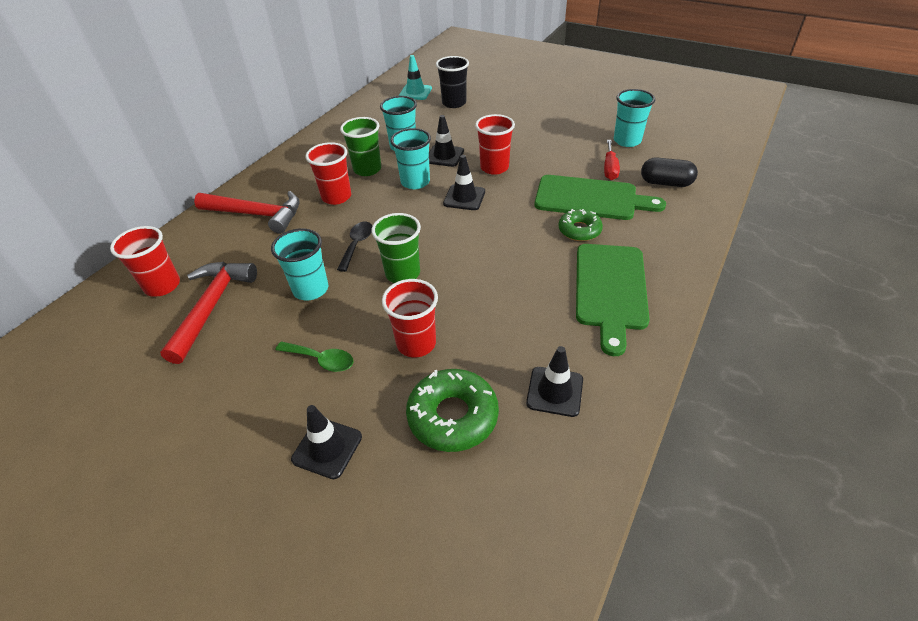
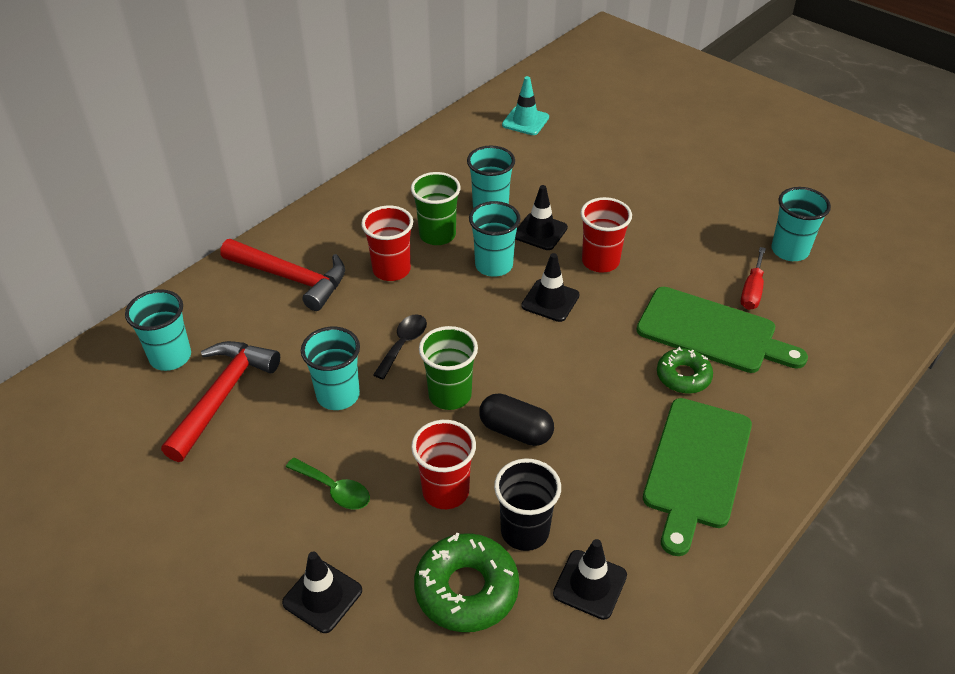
camera: 10 degrees right, 0 degrees up
(162, 286) = (170, 357): red cup -> turquoise cup
(454, 103) = (573, 148): black cup -> black cup (525, 531)
(666, 183) = (819, 327): black capsule -> black capsule (515, 431)

